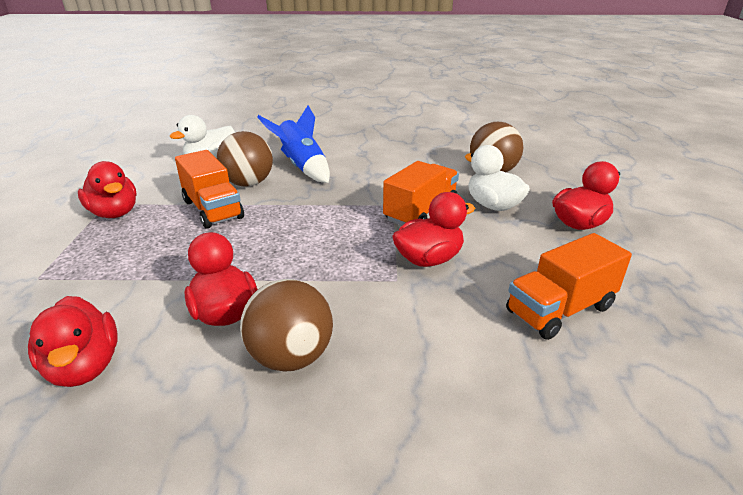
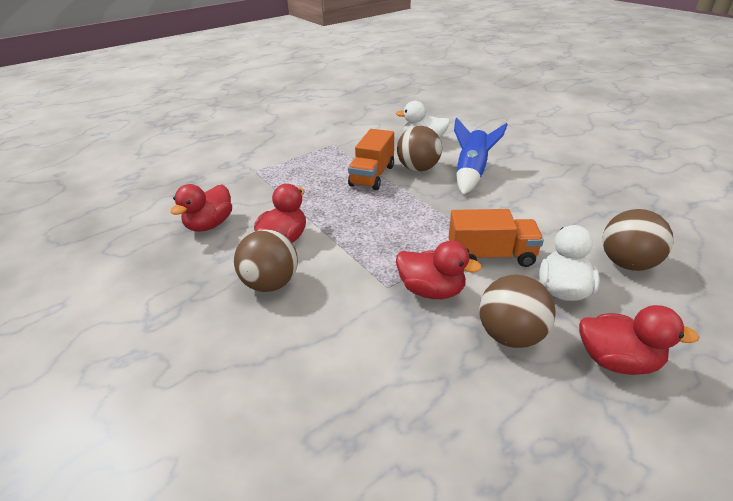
camera: 55 degrees right, 5 degrees up
(114, 213) = (328, 152): red duck -> none
(519, 250) = (510, 335): none -> brown ball
(560, 309) = (449, 394): orange truck -> none

